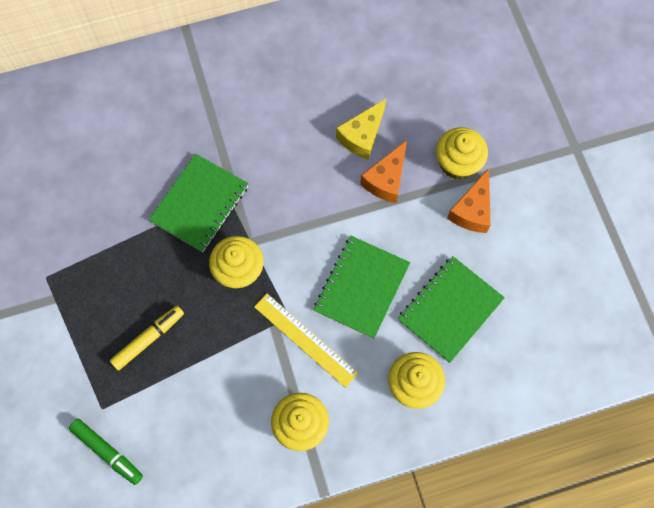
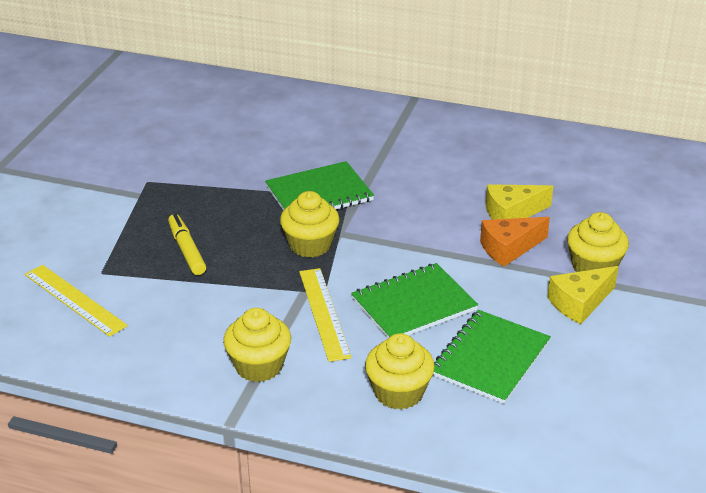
camera: 35 degrees right, 35 degrees down
(107, 452) = (74, 300): green marker -> yellow ruler
(148, 339) = (186, 250): yellow marker -> yellow marker turned 105 degrees counterclockwise
(450, 309) = (490, 358): green notebook -> green notebook turned 45 degrees counterclockwise
(472, 210) = (579, 303): orange cheese -> yellow cheese

